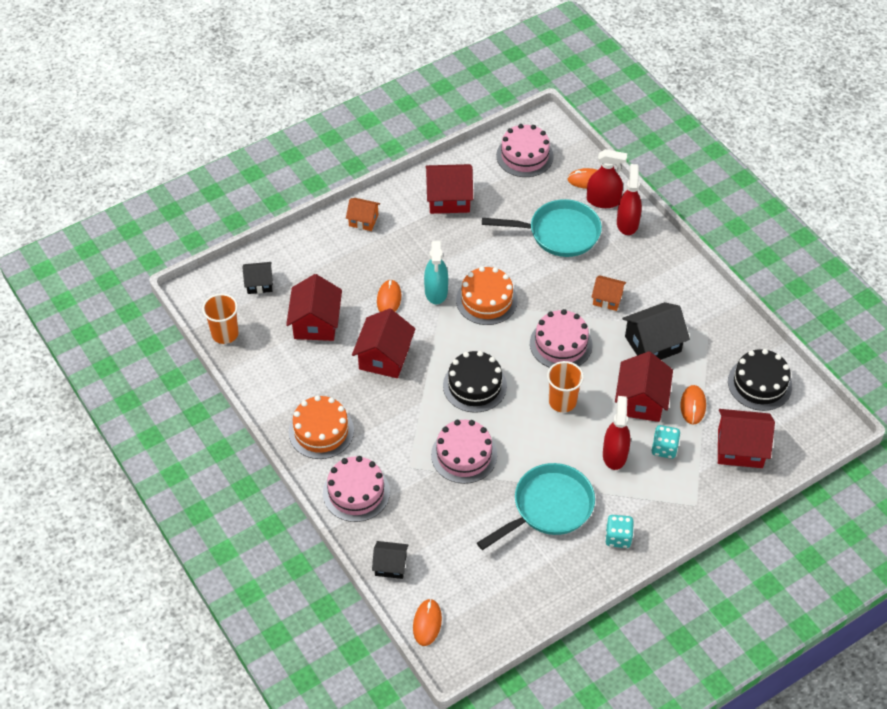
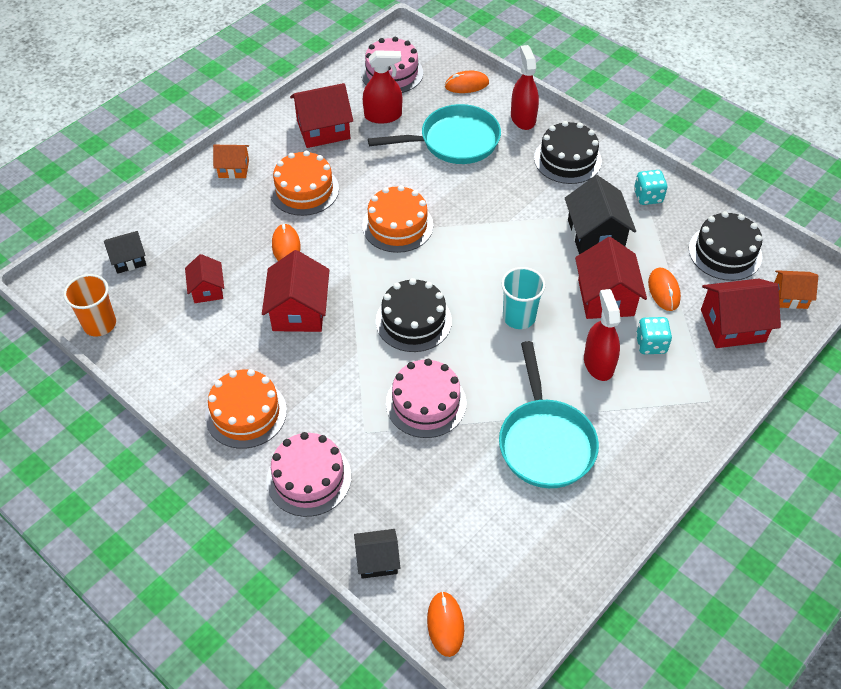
camera: 15 degrees left, 0 degrees up
(316, 323) = (207, 289): red house -> red house, size x0.60
(417, 252) = (304, 190): none -> orange cake
(436, 291) = (338, 227): turquoise spray bottle -> none
(548, 507) = (545, 442): turquoise pan -> turquoise pan turned 135 degrees clockwise
(561, 344) = (495, 255): pink cake -> none
(562, 401) = (519, 317): orange cup -> turquoise cup
(603, 200) = (489, 101): red spray bottle -> red spray bottle (383, 116)
(607, 299) = (529, 198): orange house -> orange house (790, 297)
(618, 538) = (638, 459): turquoise dice -> turquoise dice (648, 197)
(653, 270) = (567, 159): none -> black cake
(653, 344) = (595, 235): black house -> black house turned 60 degrees counterclockwise

